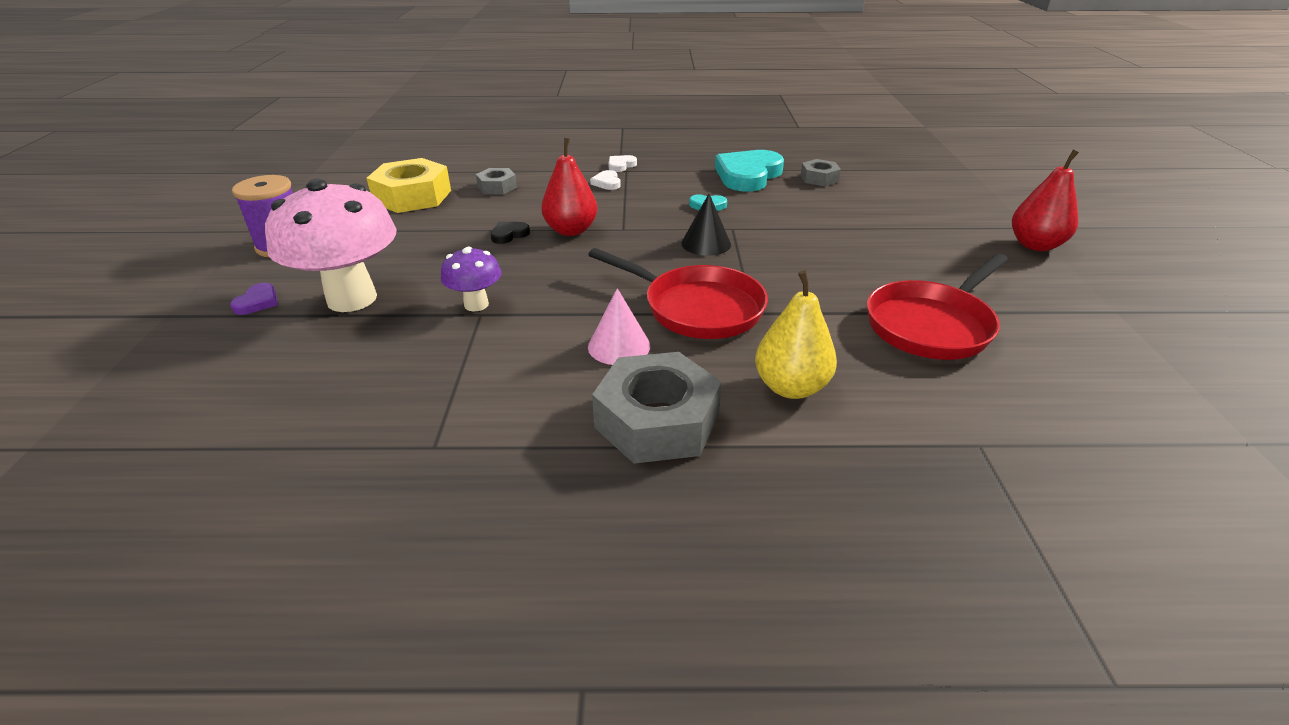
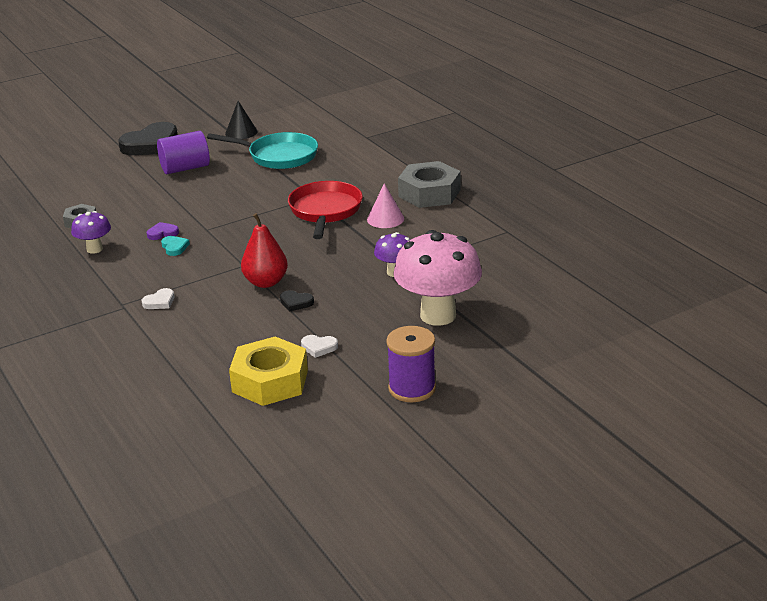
camera: 120 degrees left, 5 degrees down
(258, 302) = (481, 347): purple heart -> purple heart (162, 233)
(497, 187) = (212, 349): grey nut -> none
(621, 165) = (112, 310): white heart -> white heart (319, 347)
(706, 243) = (240, 231): black cone -> black cone (241, 132)
(748, 175) = (94, 249): turquoise heart -> purple mushroom
(791, 387) = (370, 174): yellow pear -> none
(930, 250) = (185, 168): none -> purple cylinder
(931, 325) = (279, 156): red pan -> turquoise pan
(1035, 245) = (151, 144): red pear -> black heart

